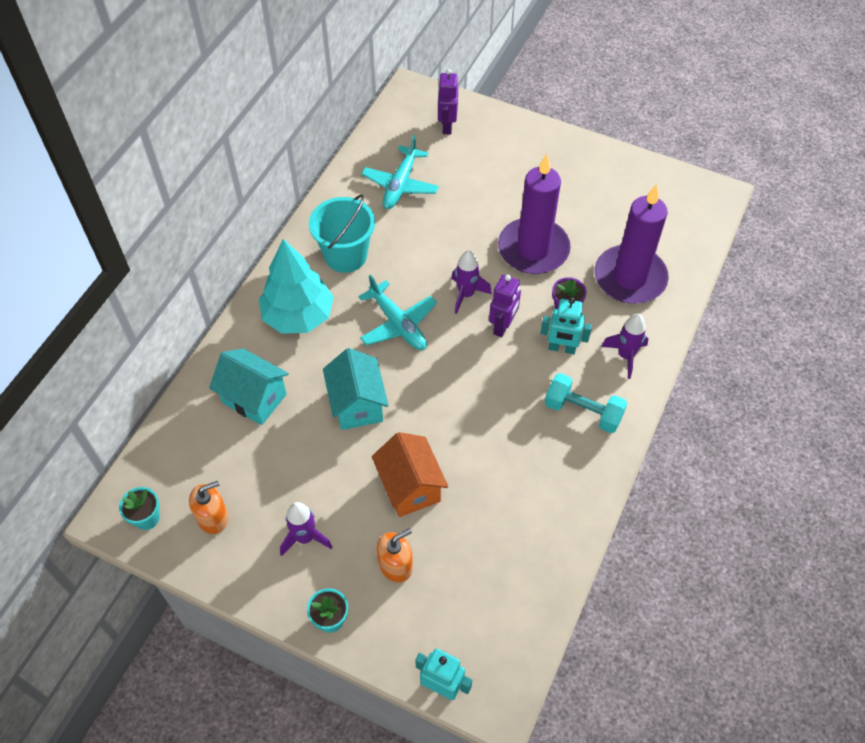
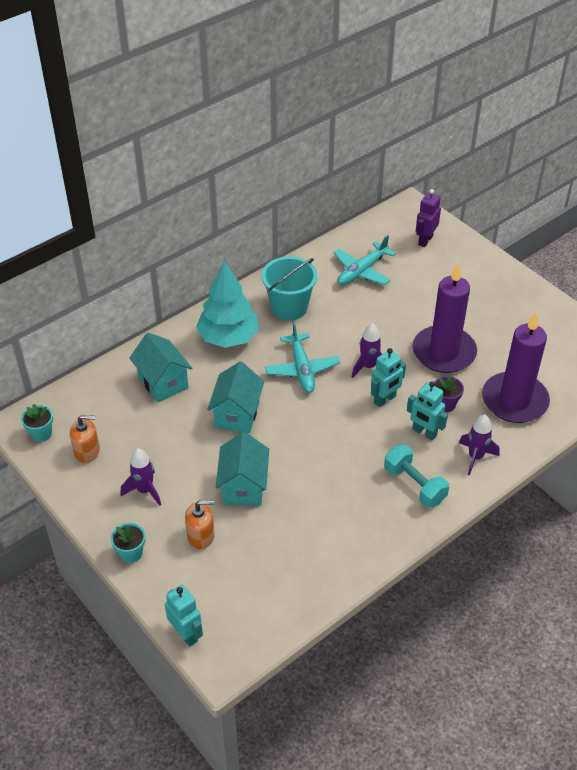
camera: 25 degrees right, 10 degrees down
(410, 487) = (243, 486): orange house -> turquoise house
(503, 326) = (385, 399): purple robot -> turquoise robot

